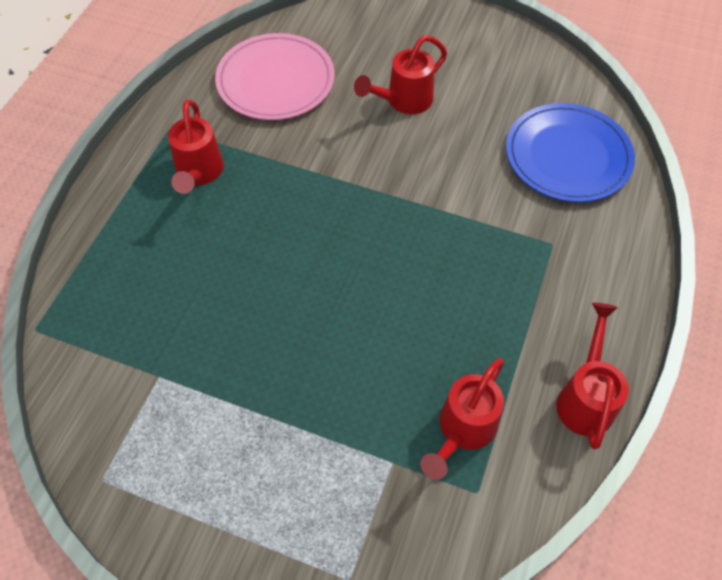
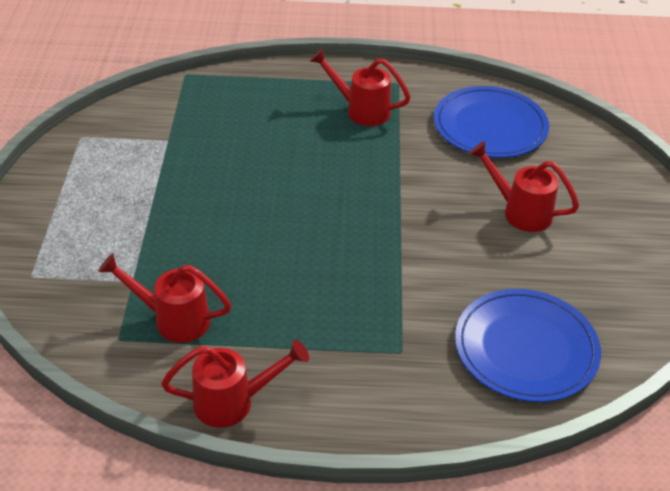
camera: 70 degrees right, 15 degrees down
(198, 174) = (360, 110): red watering can -> red watering can turned 45 degrees clockwise
(275, 80) = (490, 126): pink plate -> blue plate

